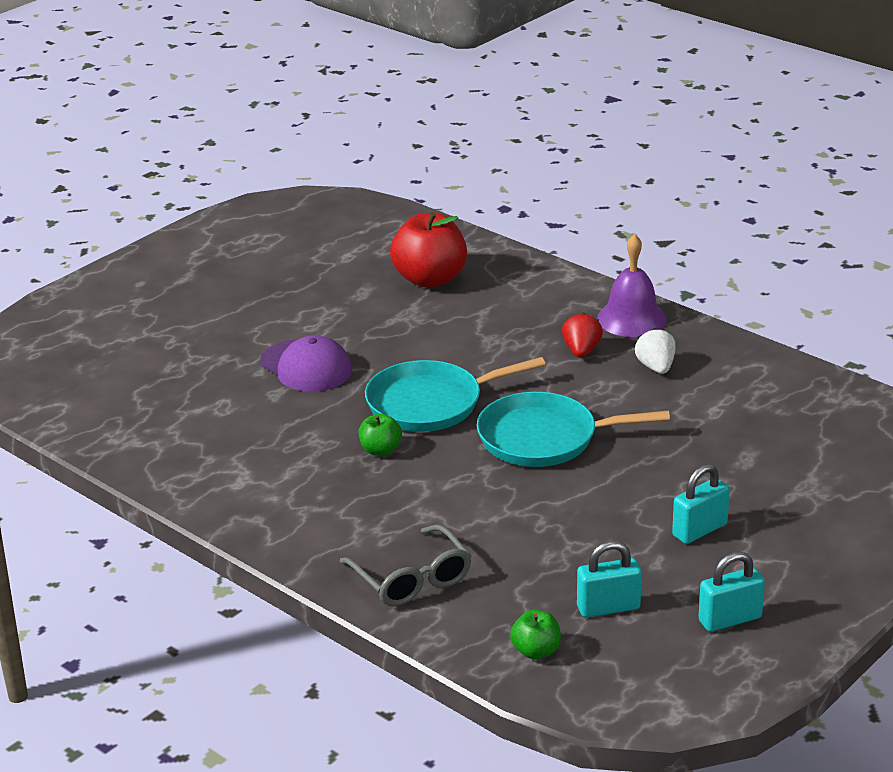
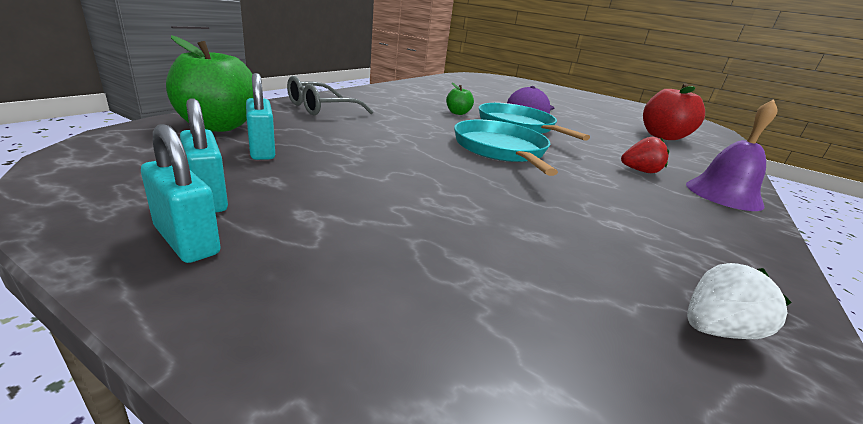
camera: 75 degrees right, 5 degrees down
(536, 651) = (218, 126): green apple -> green apple, size x2.01
(656, 367) = (657, 199): white strawberry -> white strawberry (715, 329)
(699, 530) = (380, 196): turquoise padlock -> turquoise padlock (187, 240)

